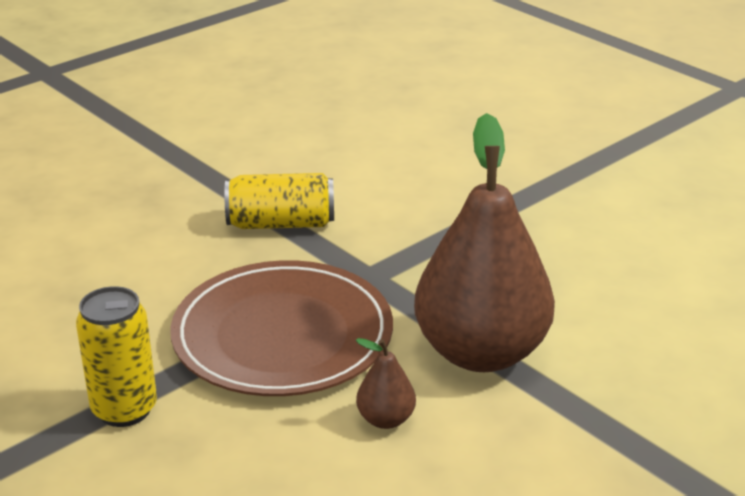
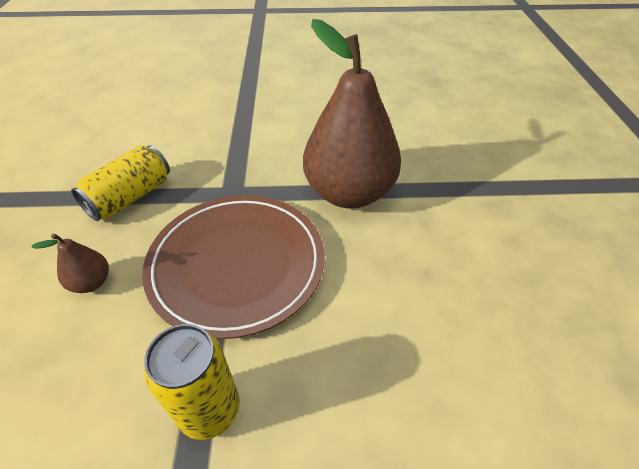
camera: 50 degrees left, 15 degrees up
(385, 419) = (366, 266): brown pear -> brown pear (91, 282)

